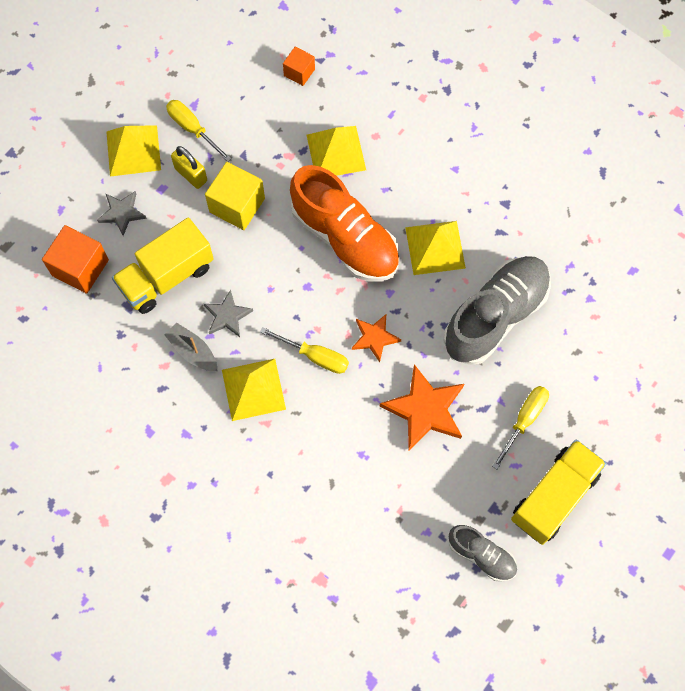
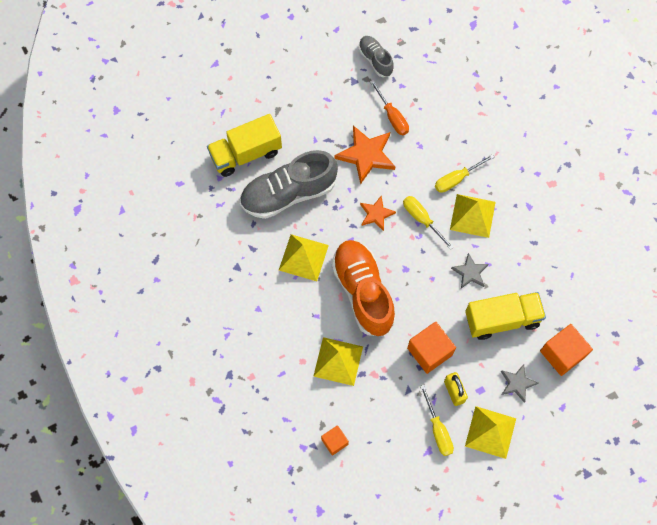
camera: 155 degrees left, 0 degrees up
(193, 351) = (503, 258): grey boat -> none
(237, 205) = (429, 351): yellow cube -> orange cube
(417, 480) = (392, 116): none -> orange screwdriver
(524, 420) = (307, 122): yellow screwdriver -> yellow screwdriver (457, 179)
(554, 497) = (314, 72): yellow truck -> yellow truck (246, 153)

